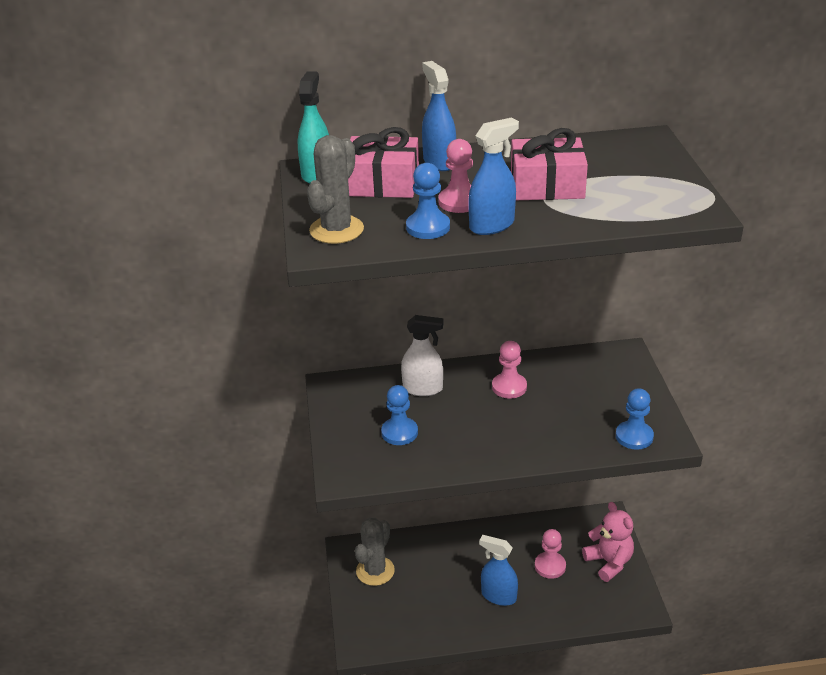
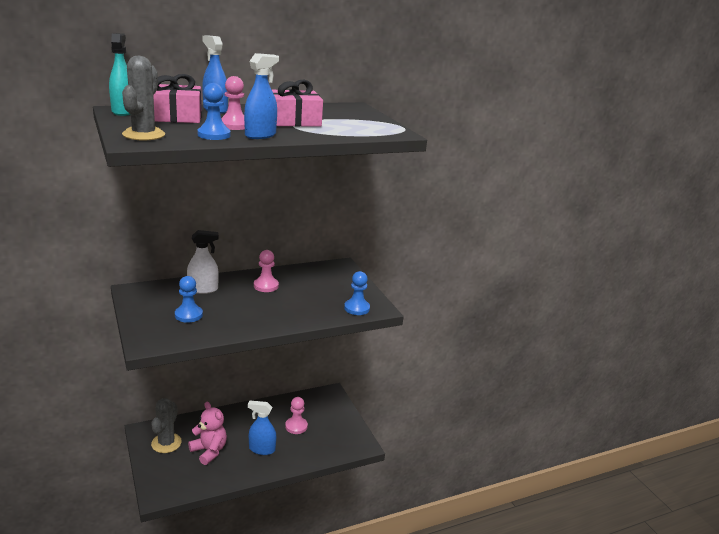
camera: 20 degrees left, 10 degrees down
(609, 562) = (336, 420): pink teddy bear -> pink teddy bear (209, 451)

